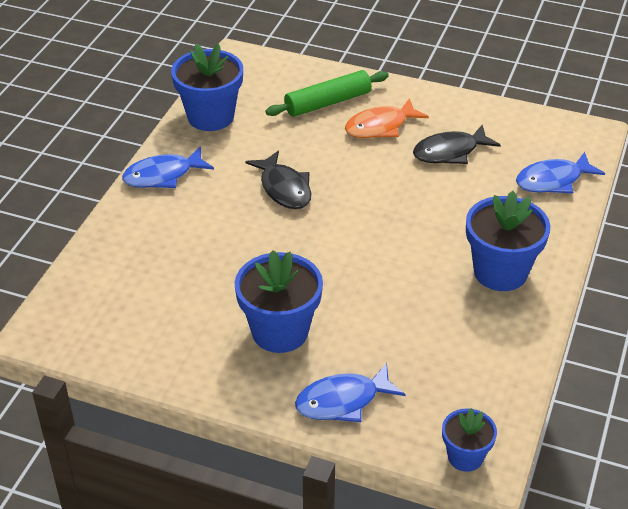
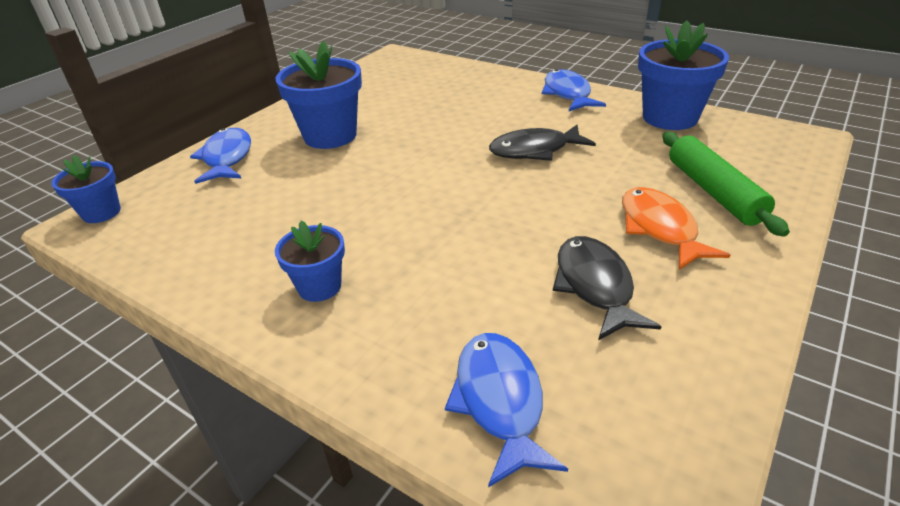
camera: 105 degrees right, 5 degrees down
(500, 272) = (319, 286): blue flower pot -> blue flower pot, size x0.57

